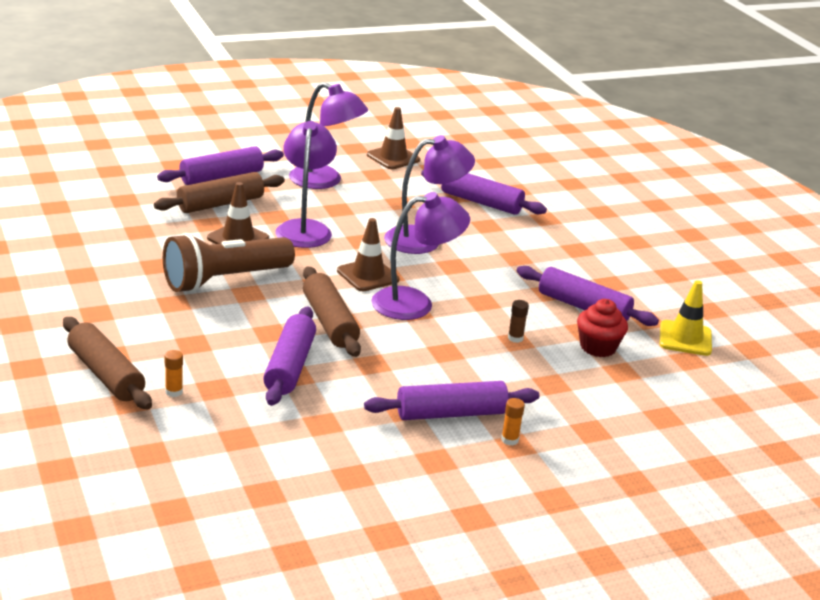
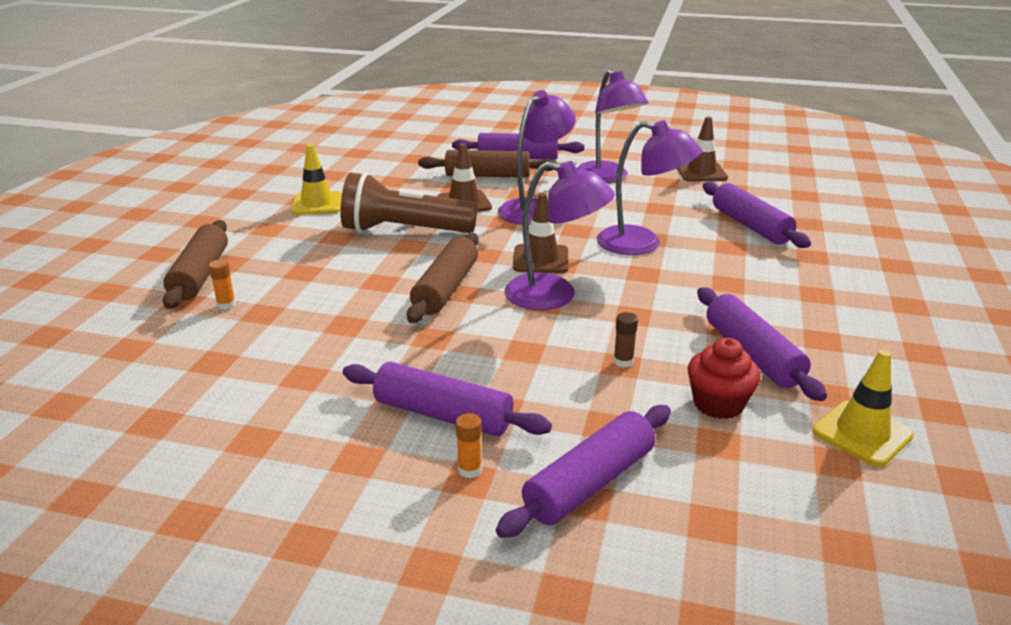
camera: 40 degrees right, 0 degrees up
(103, 275) = (317, 204): none -> yellow traffic cone
(290, 366) = (352, 315): purple rolling pin -> purple rolling pin (590, 483)

